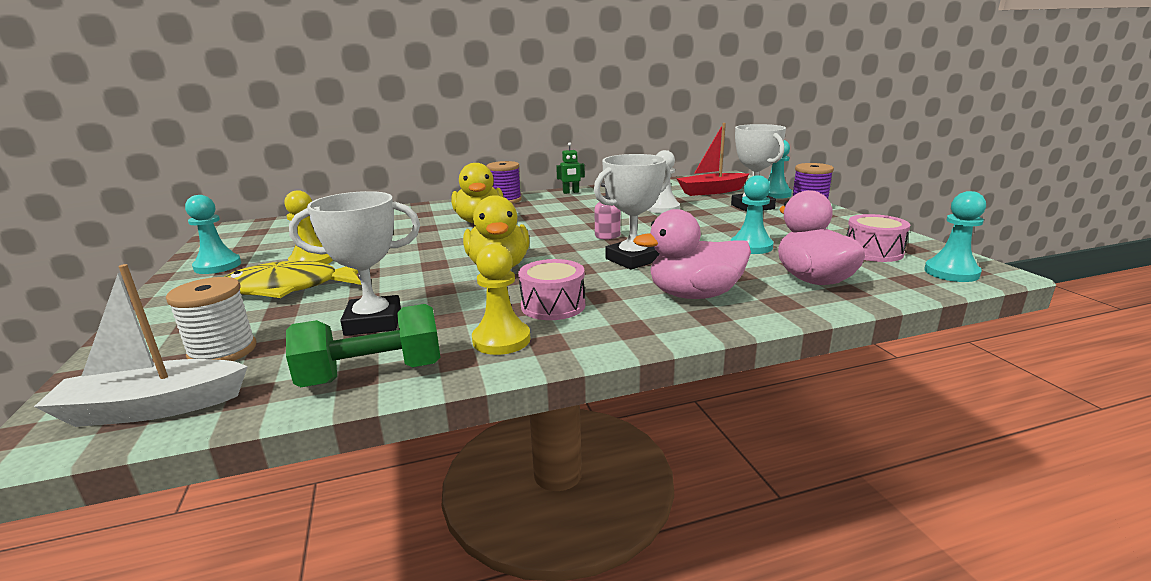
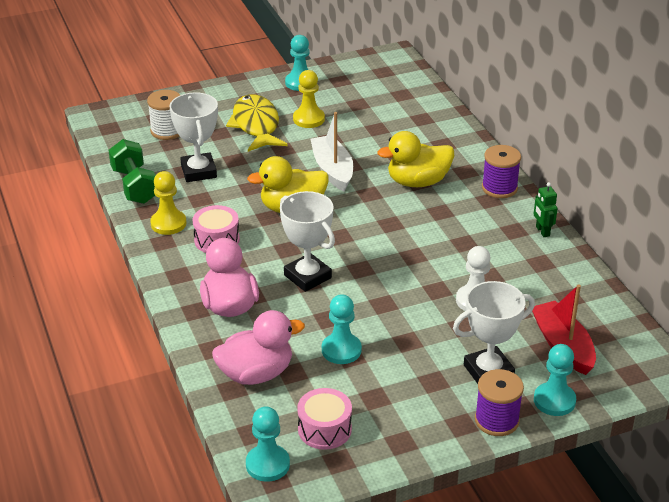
camera: 85 degrees right, 15 degrees up
(153, 408) = (114, 131): white boat -> white boat (332, 170)
(607, 236) = (372, 262): pink soap dispenser -> none

